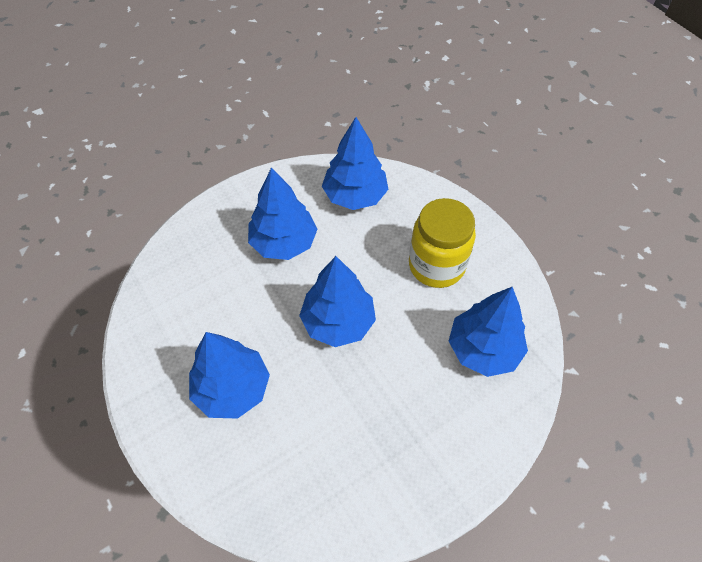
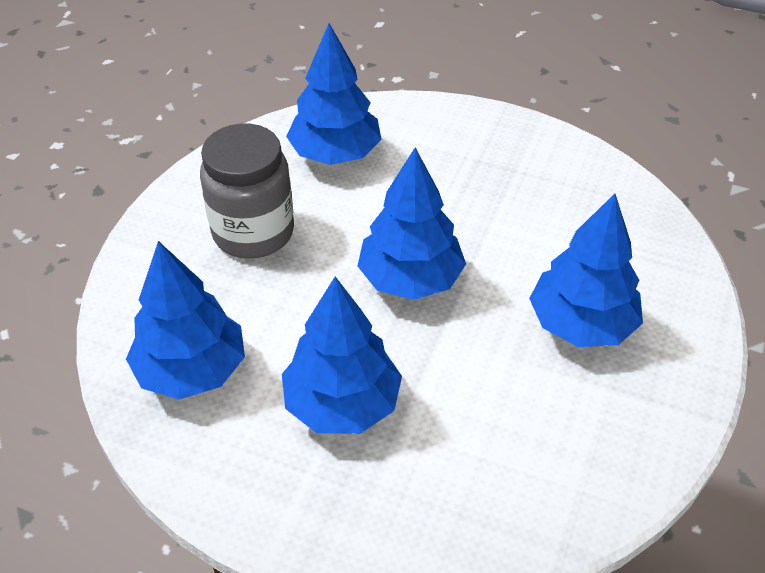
camera: 125 degrees left, 10 degrees down
(436, 265) = (253, 232): yellow jar -> grey jar

